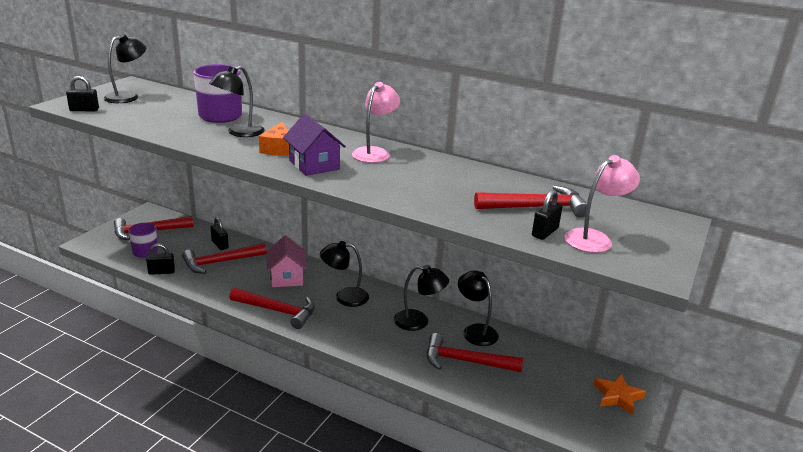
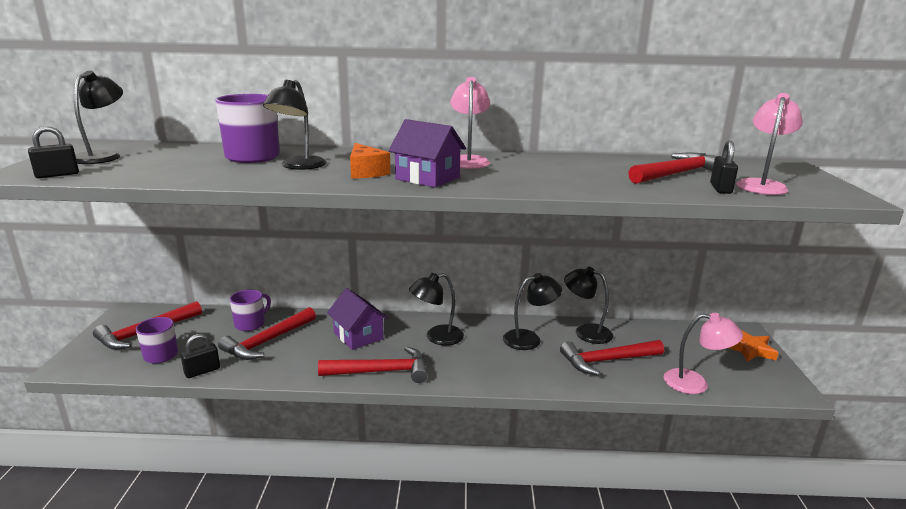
camera: 25 degrees left, 5 degrees down
(220, 244) = (250, 324): black padlock -> purple mug
(286, 277) = (358, 336): pink house -> purple house
(523, 406) = (695, 383): none -> pink lamp

